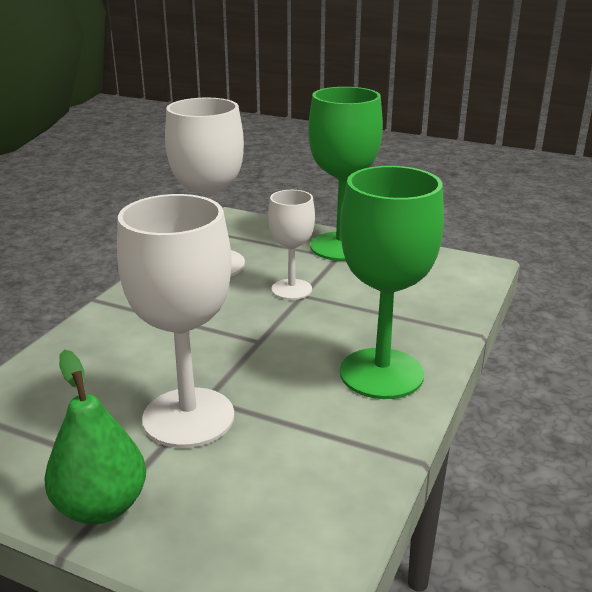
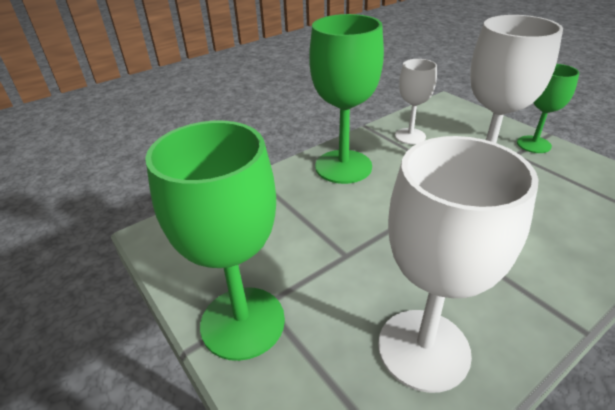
camera: 150 degrees left, 10 degrees up
(101, 507) = (533, 144): green pear -> green goblet
(291, 289) = (351, 265): white goblet -> white goblet (410, 136)

